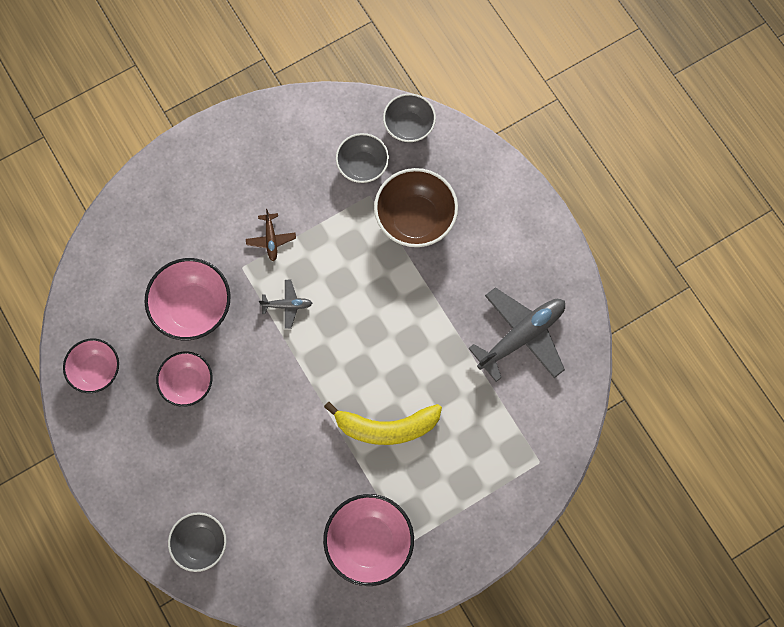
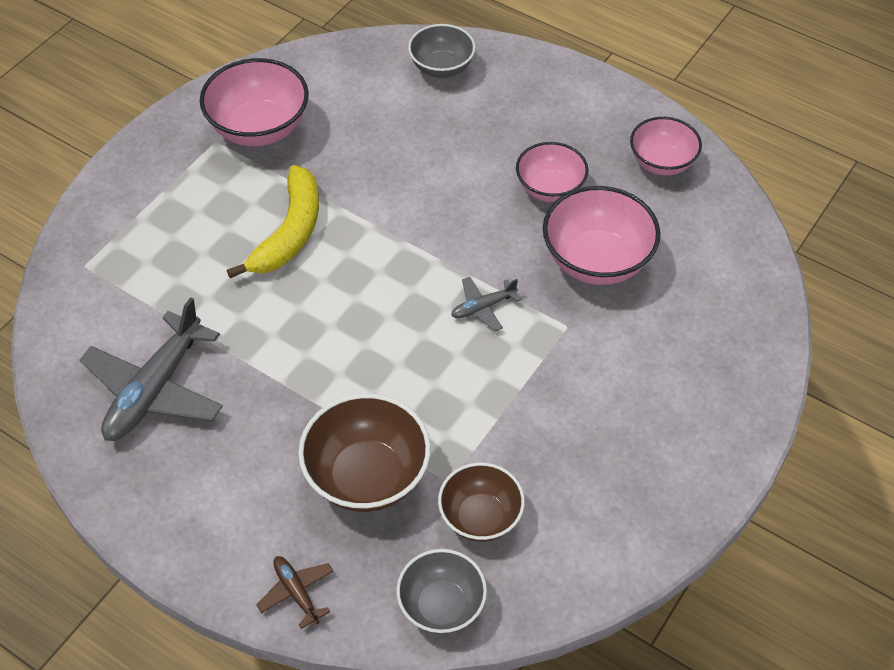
camera: 155 degrees right, 20 degrees down
(271, 239) = (551, 372): brown plane -> brown plane (296, 592)
(362, 166) = (480, 517): grey bowl -> brown bowl
(387, 427) = (290, 232): yellow banana -> yellow banana turned 135 degrees clockwise

